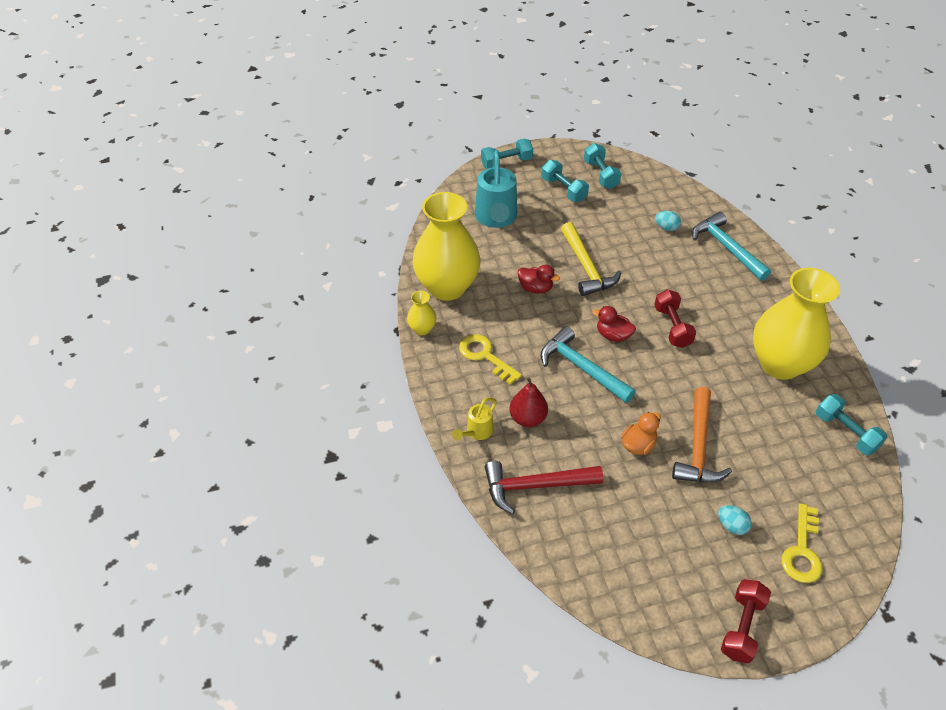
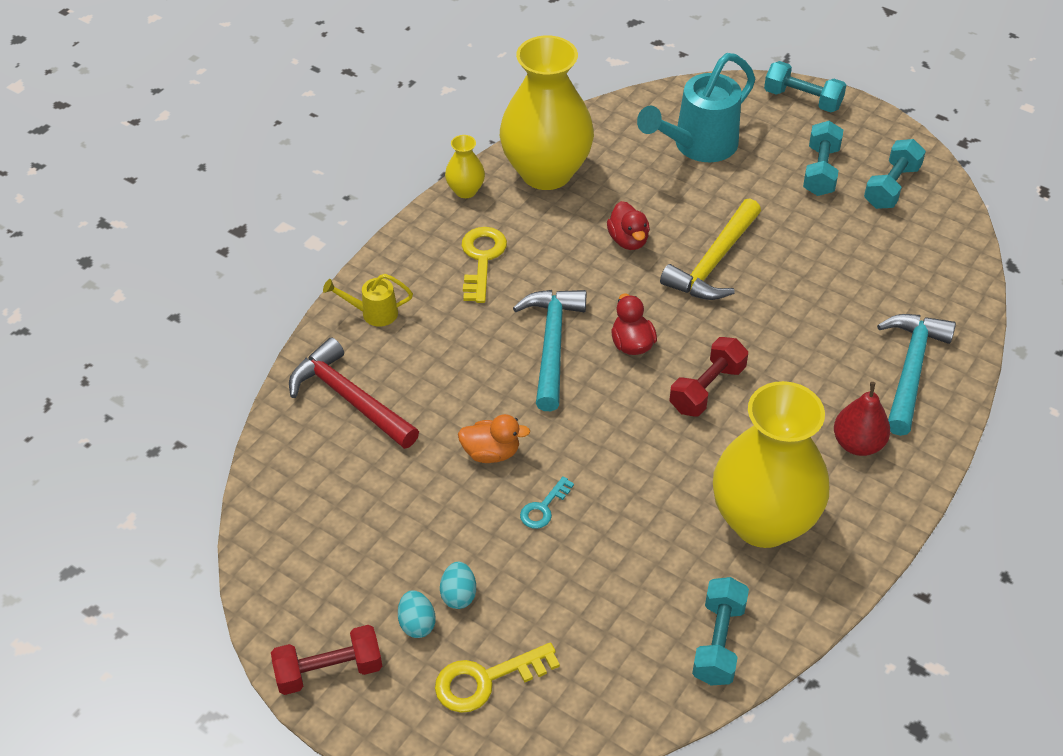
camera: 50 degrees right, 0 degrees up
(527, 418) = (433, 341): red pear -> red pear (858, 444)
(666, 228) = (873, 295): turquoise egg -> turquoise egg (417, 624)
(698, 447) = (543, 508): orange hammer -> turquoise key

